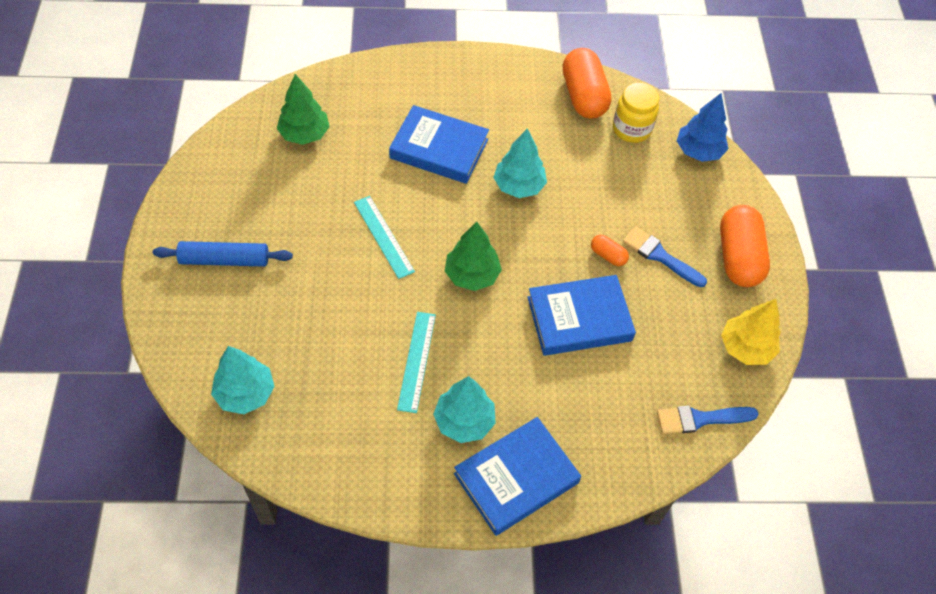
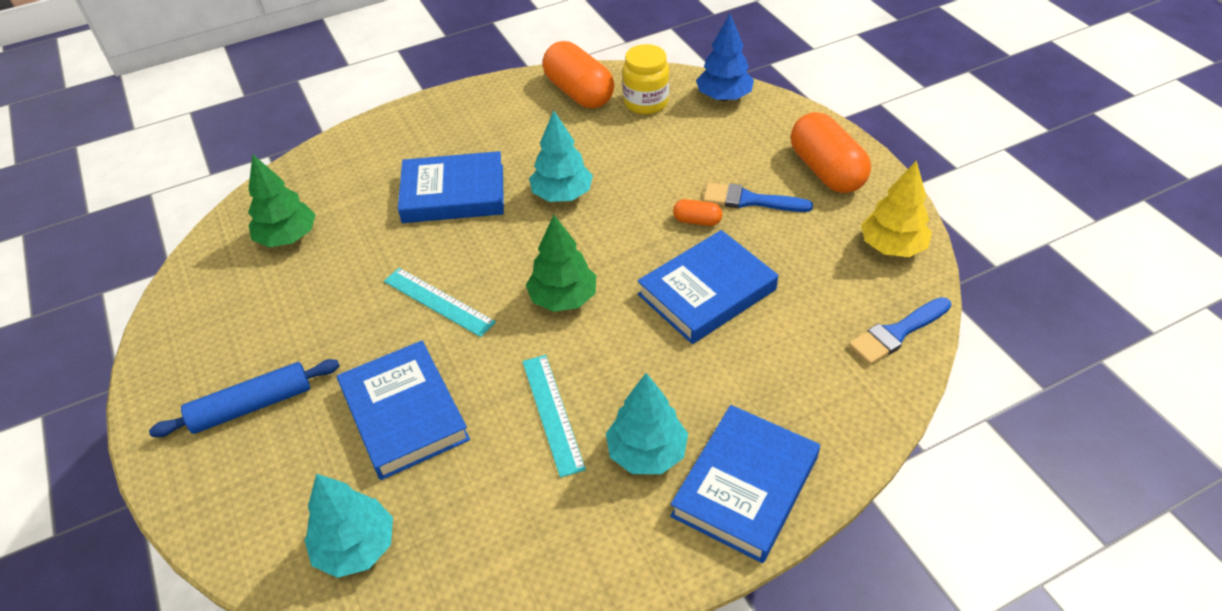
camera: 20 degrees left, 10 degrees down
(319, 313) = (404, 414): none -> blue book

